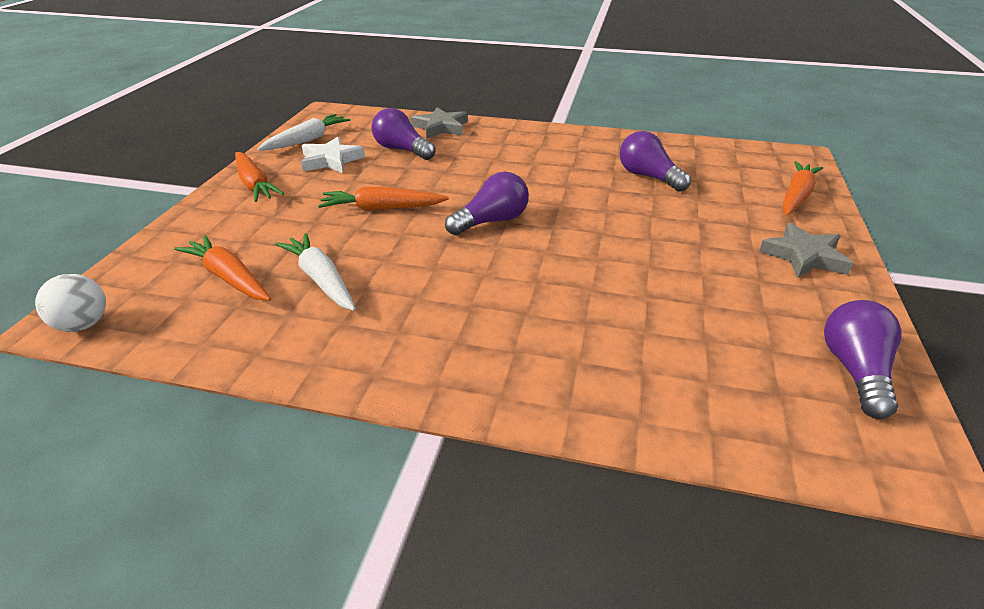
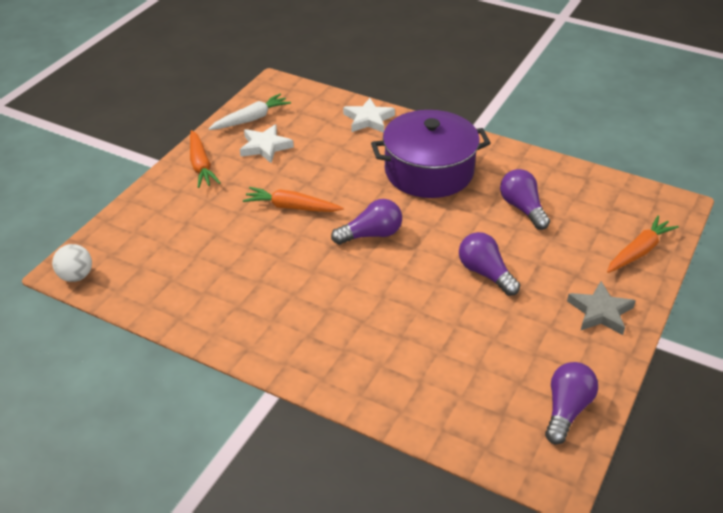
camera: 15 degrees right, 5 degrees up
(229, 277) = (170, 254): orange carrot -> none
(321, 279) = (231, 267): white carrot -> none
(402, 150) = (326, 143): purple light bulb -> purple light bulb (485, 273)
(441, 127) = (368, 119): grey star -> white star
(528, 159) = (429, 171): none -> purple pot

